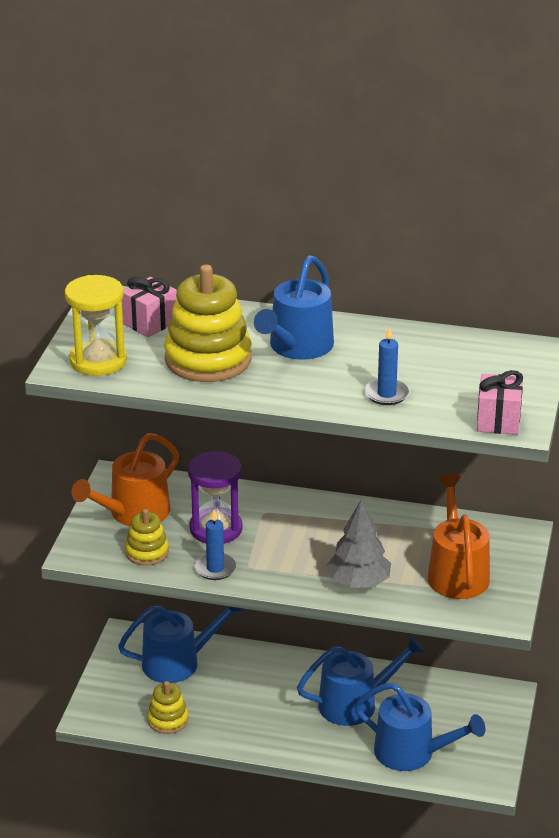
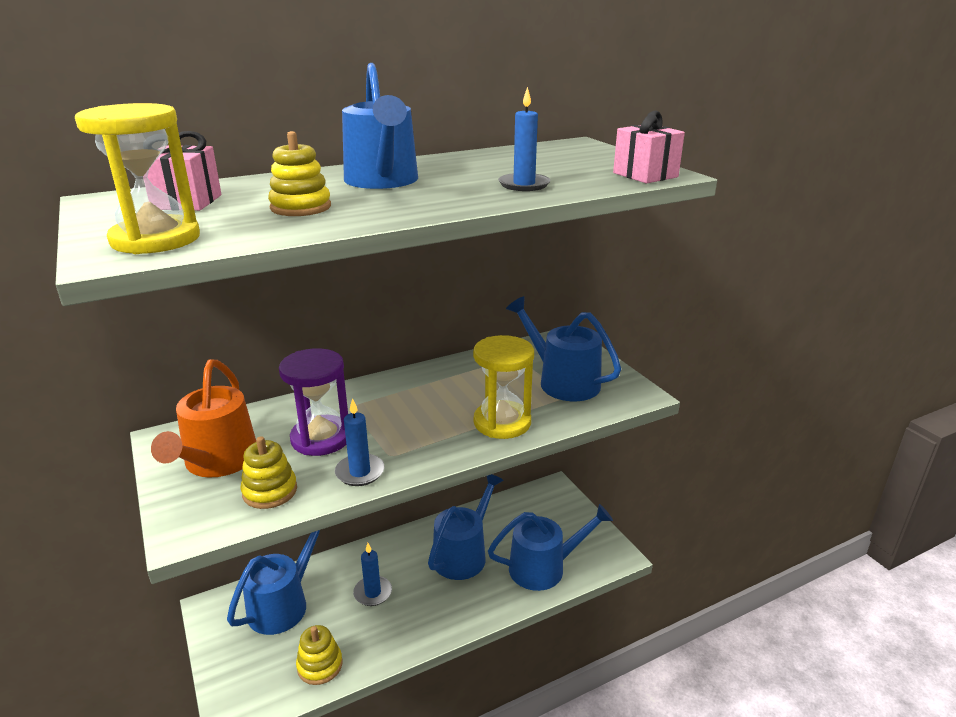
camera: 40 degrees left, 5 degrees down
(208, 359) = (301, 207): yellow stacking toy -> yellow stacking toy, size x0.53
(251, 692) = (373, 593): none -> blue candle
(358, 582) = (502, 422): grey tree -> yellow hourglass
(456, 573) = (563, 381): orange watering can -> blue watering can

